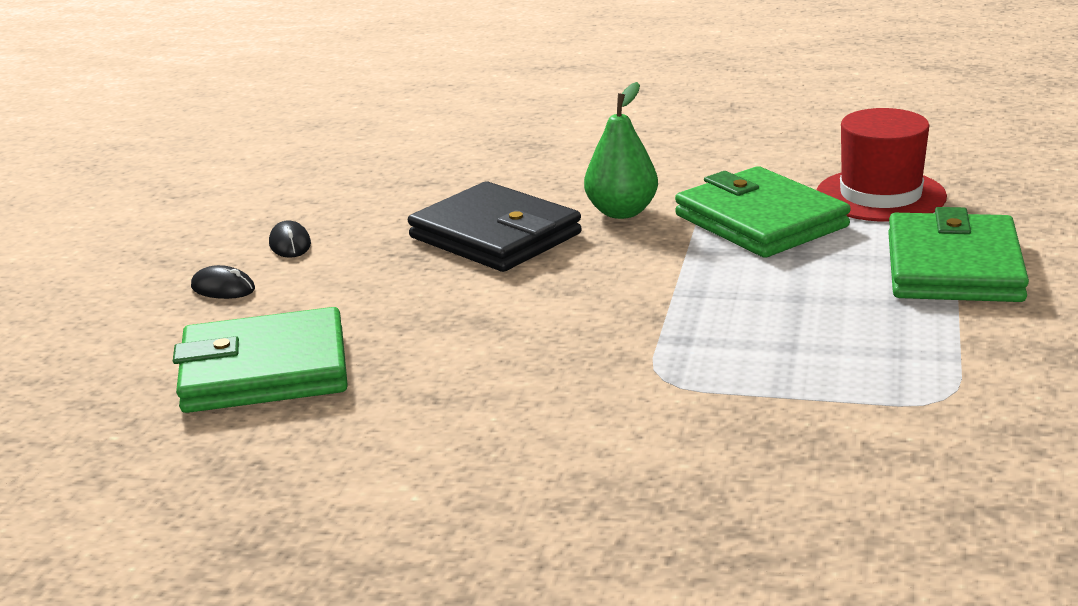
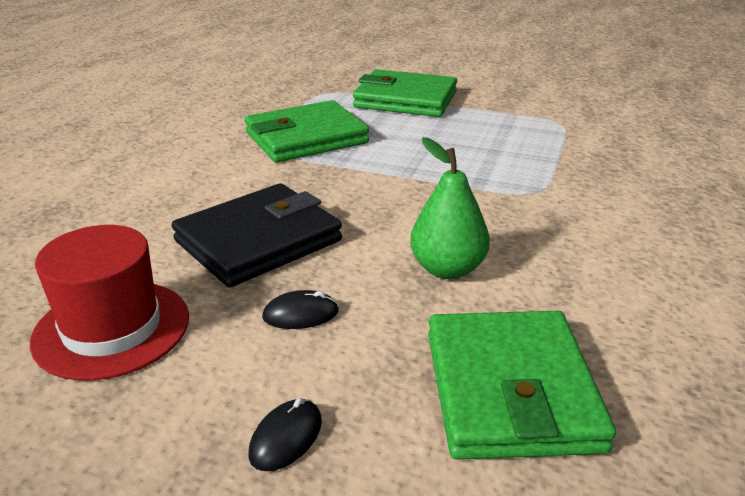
camera: 85 degrees left, 5 degrees up
(290, 244) = (185, 379): black mouse -> black mouse (300, 314)
(622, 212) = (251, 182): green pear -> green pear (447, 269)
(880, 195) = (292, 102): red hat -> red hat (112, 328)

